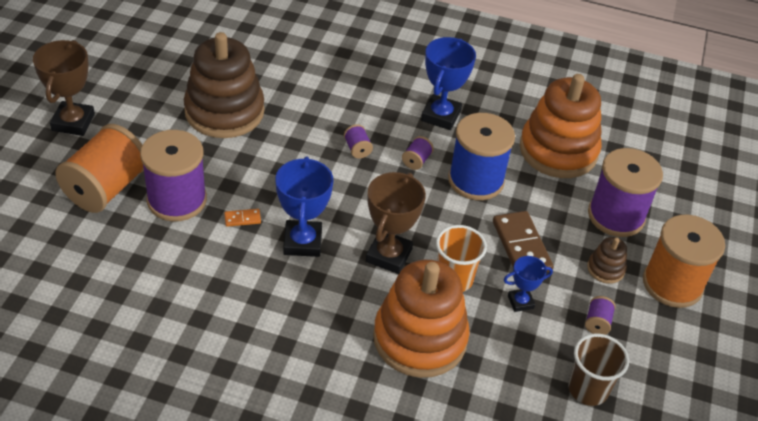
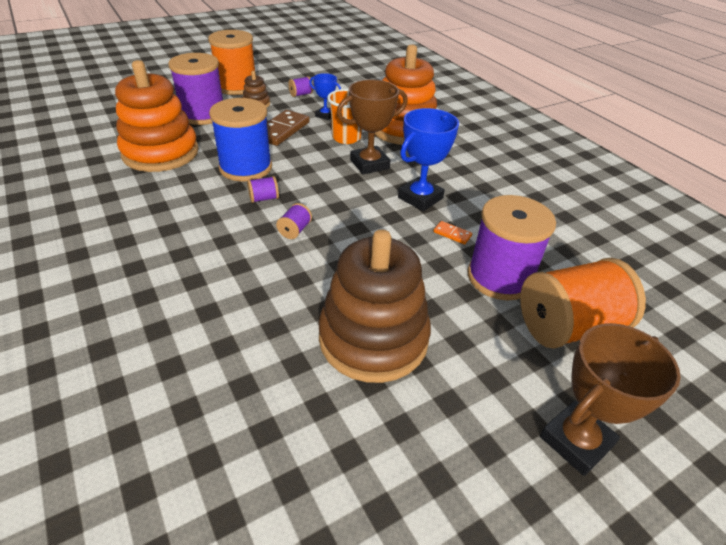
camera: 135 degrees left, 5 degrees down
(441, 116) = (189, 215): blue trophy -> none
(588, 389) = (346, 84): brown cup -> none

